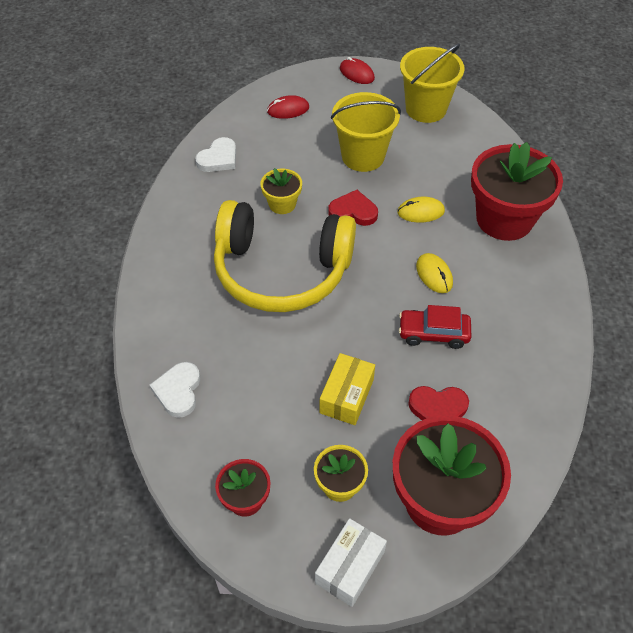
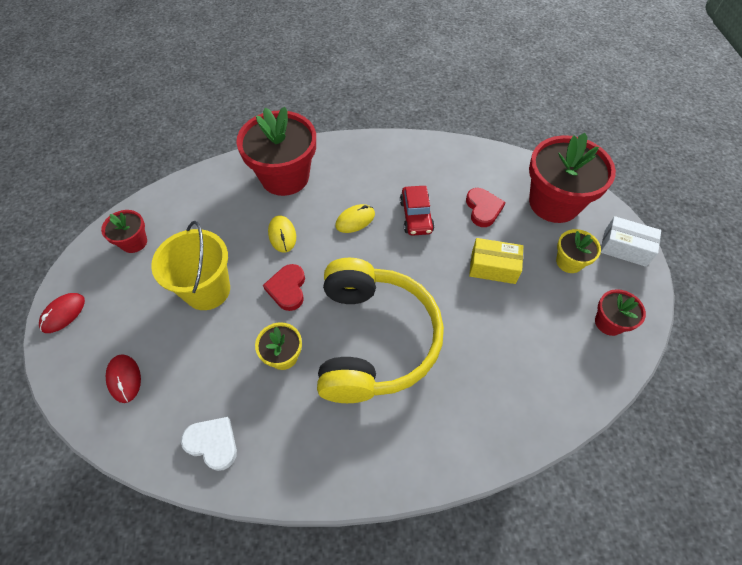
camera: 100 degrees left, 5 degrees up
(178, 391) = (535, 402): white heart -> none
(426, 109) = (134, 242): yellow bucket -> red flower pot

